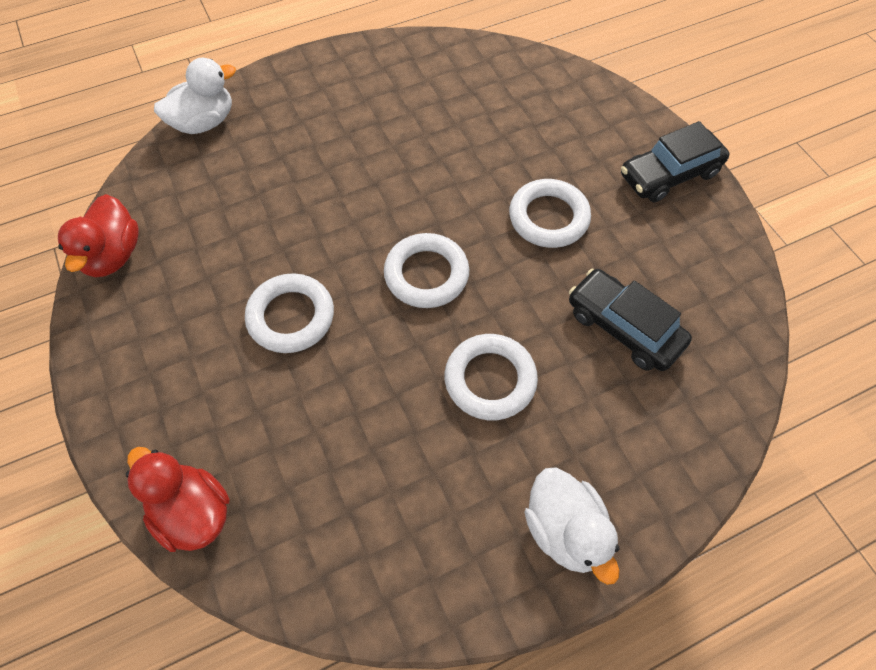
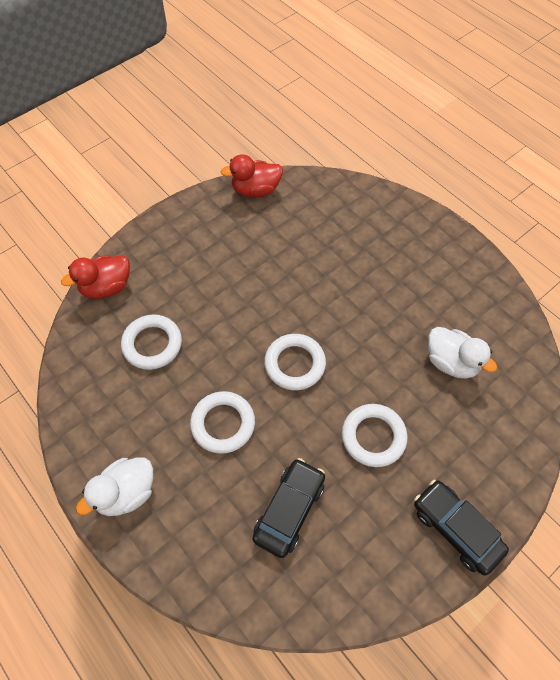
camera: 75 degrees right, 0 degrees up
(193, 512) = (106, 287): red duck -> red duck turned 150 degrees counterclockwise
(204, 122) = (374, 197): white duck -> white duck (451, 362)
(291, 317) = (239, 294): white ring -> white ring (152, 344)

